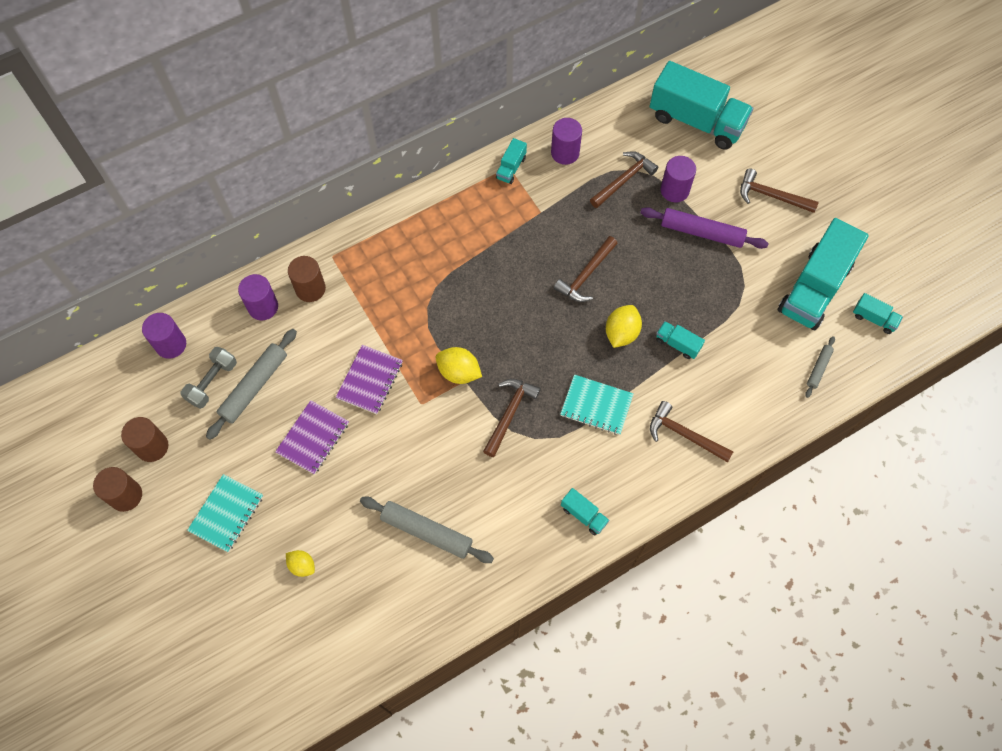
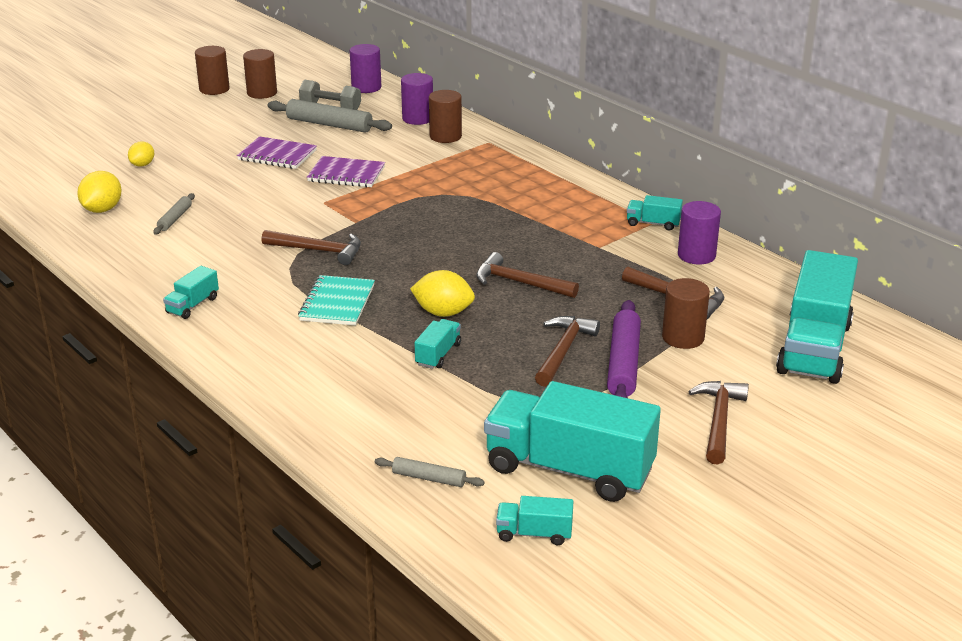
camera: 80 degrees right, 35 degrees down
(226, 514) = (196, 128): turquoise notebook -> none
(427, 532) = (175, 219): grey rolling pin -> grey rolling pin, size x0.54
(459, 372) = (365, 218): yellow lemon -> yellow lemon (102, 209)
(674, 190) = (683, 337): purple cylinder -> brown cylinder
(684, 435) = (305, 367): brown hammer -> brown hammer (563, 351)
(874, 319) = (534, 533): turquoise truck -> turquoise truck turned 75 degrees clockwise

